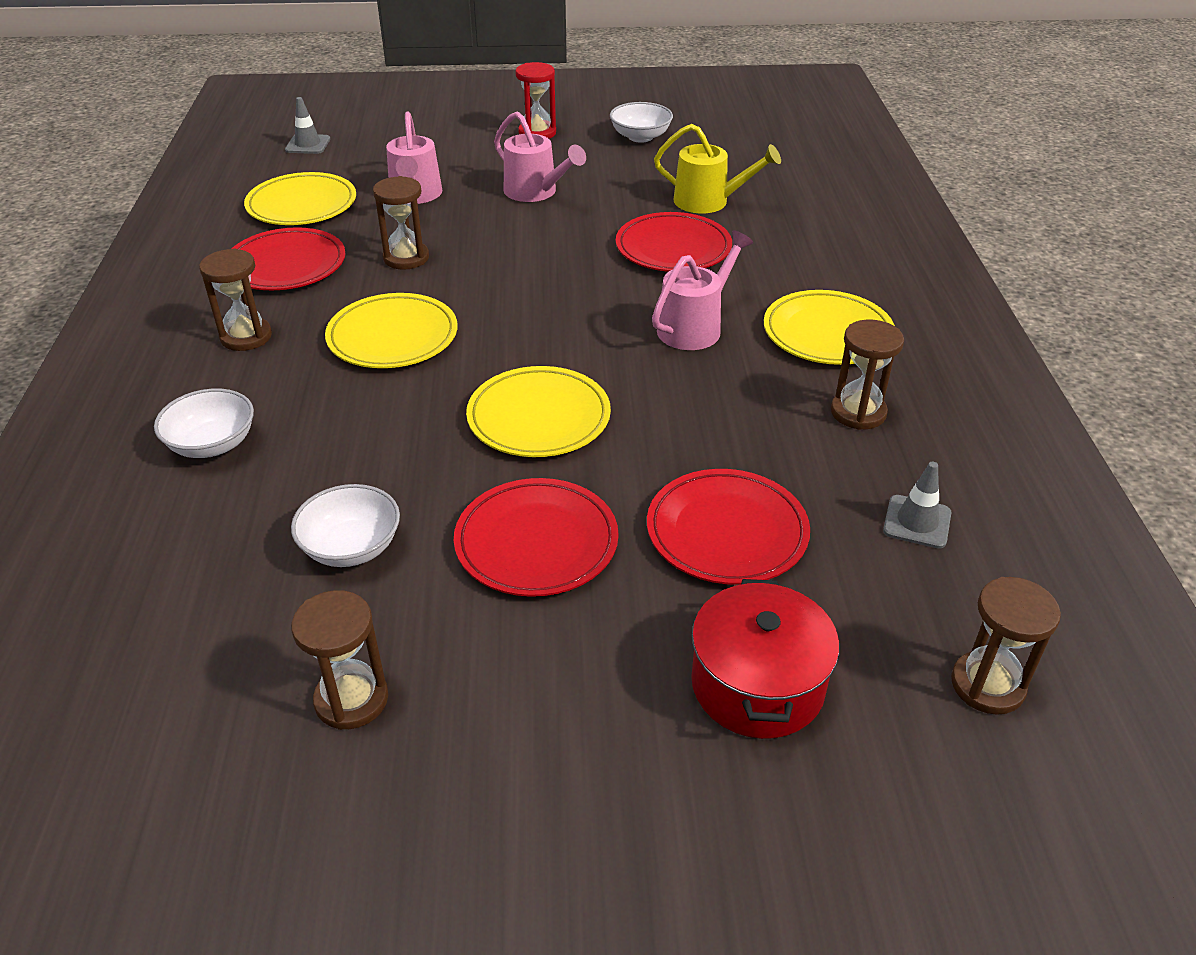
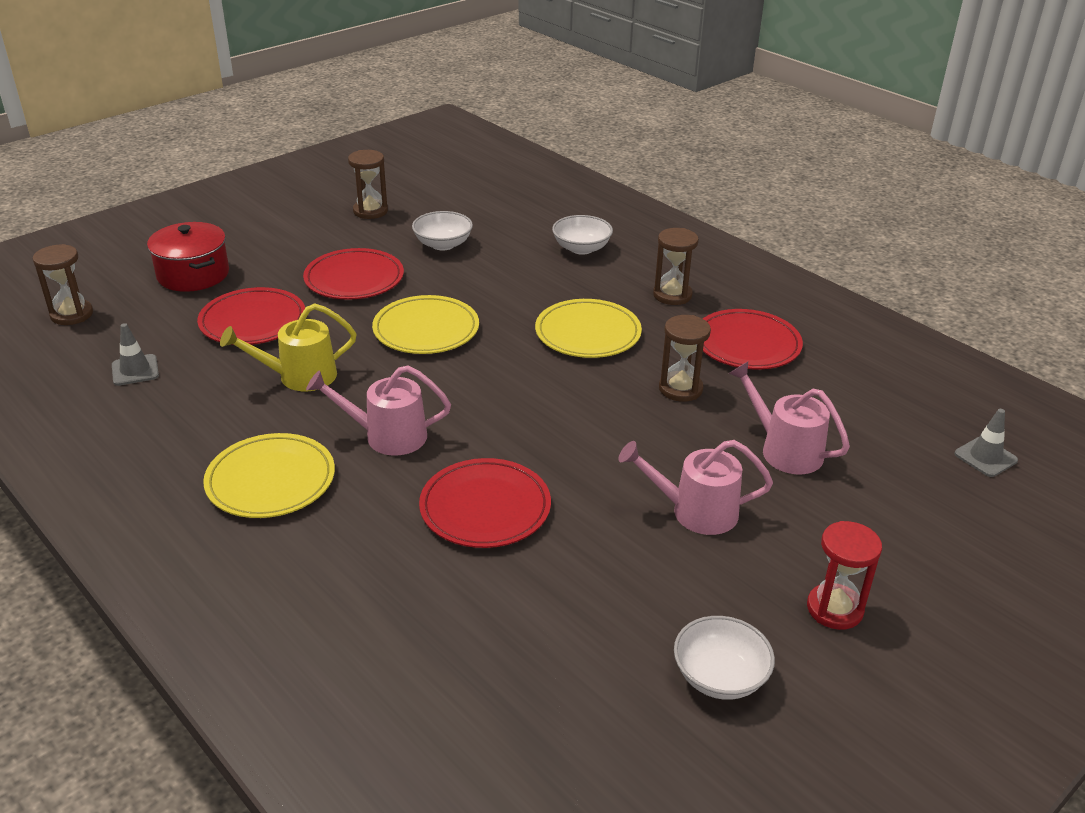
camera: 140 degrees right, 5 degrees down
(302, 205) = (844, 394): yellow plate -> none
(695, 327) = (386, 436): pink watering can -> pink watering can turned 90 degrees clockwise
(709, 202) = (515, 594): yellow watering can -> yellow watering can (299, 377)
(858, 412) = (208, 423): brown hourglass -> none

